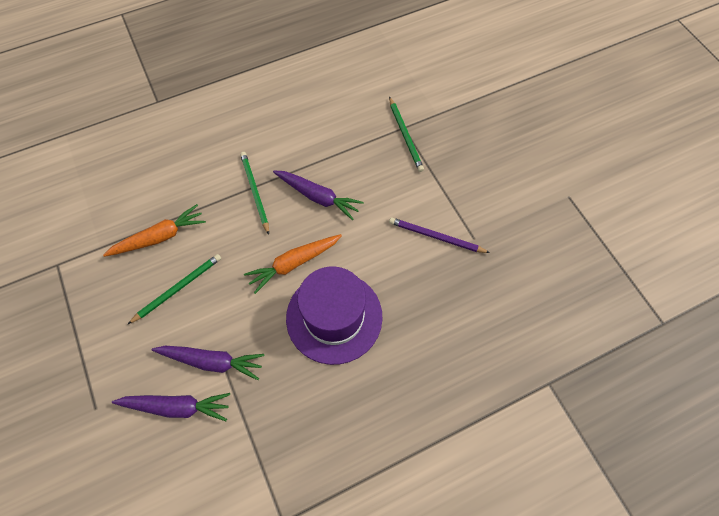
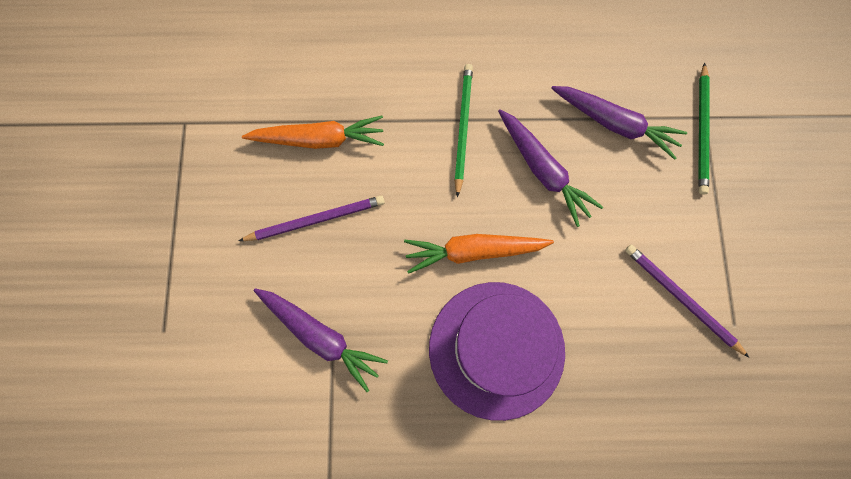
camera: 25 degrees right, 10 degrees up
(177, 406) = (257, 375): purple carrot -> purple carrot (615, 124)
(178, 288) = (316, 220): green pencil -> purple pencil

